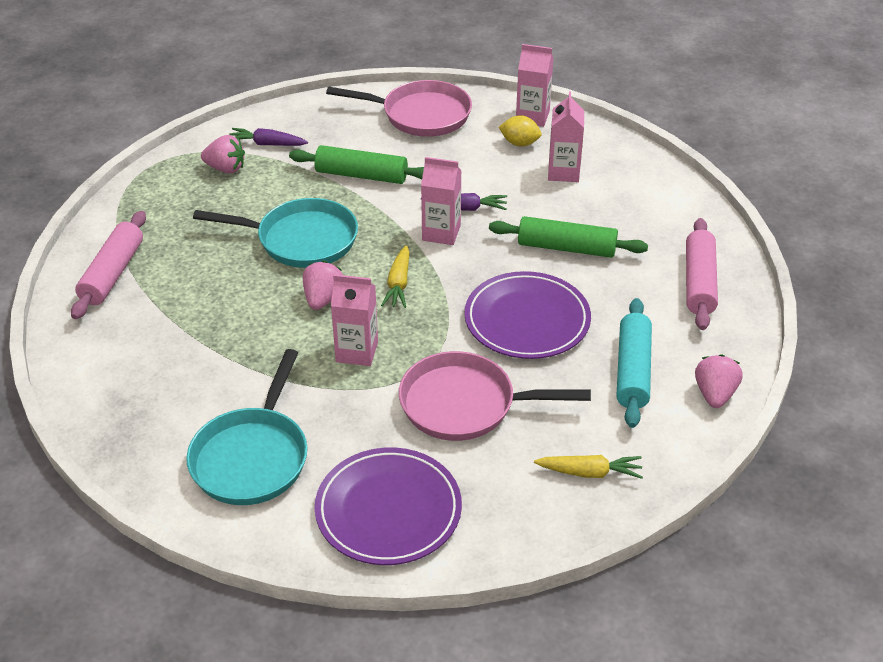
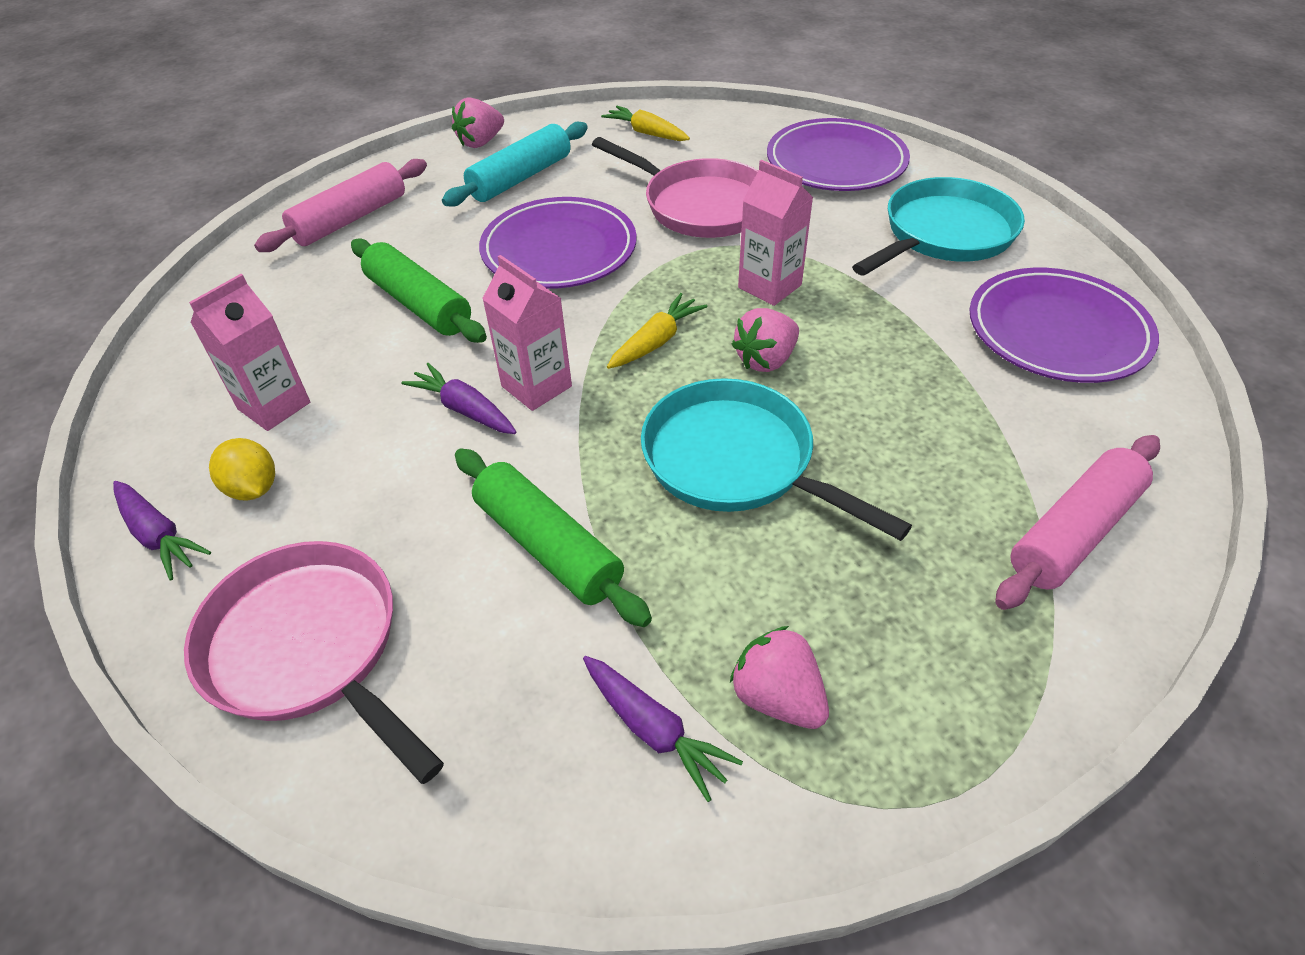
camera: 145 degrees left, 5 degrees up
(141, 396) = (1057, 331): none -> purple plate
(532, 117) = (159, 536): pink carton -> purple carrot

